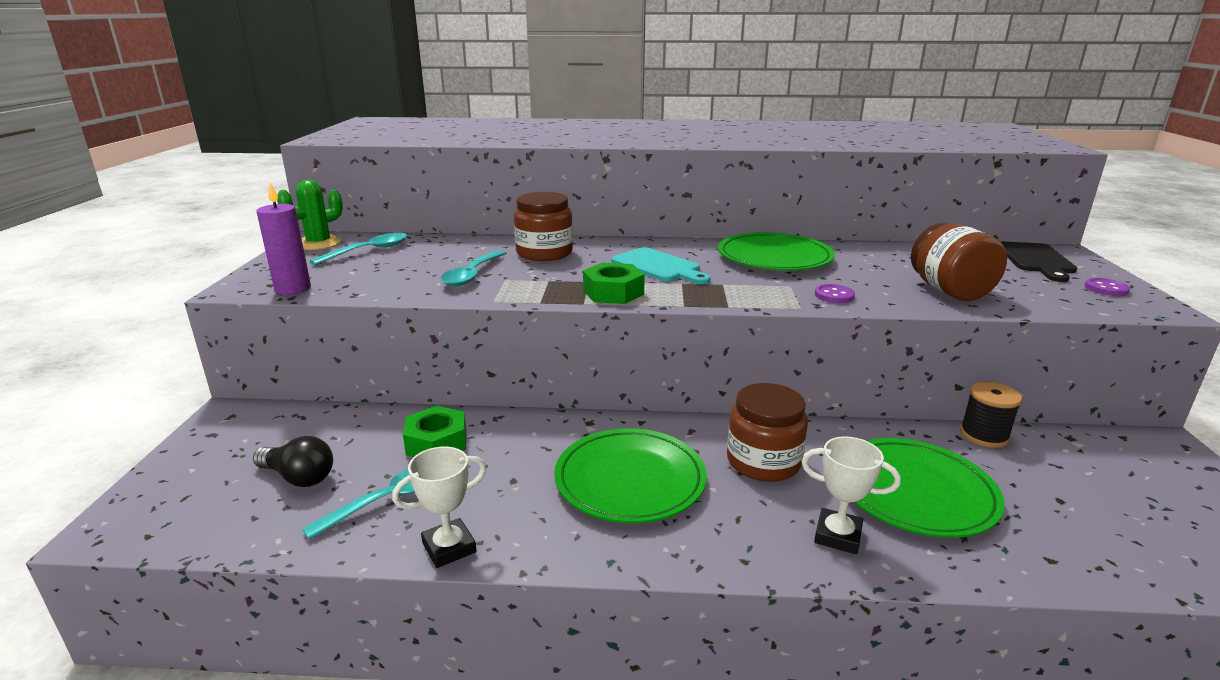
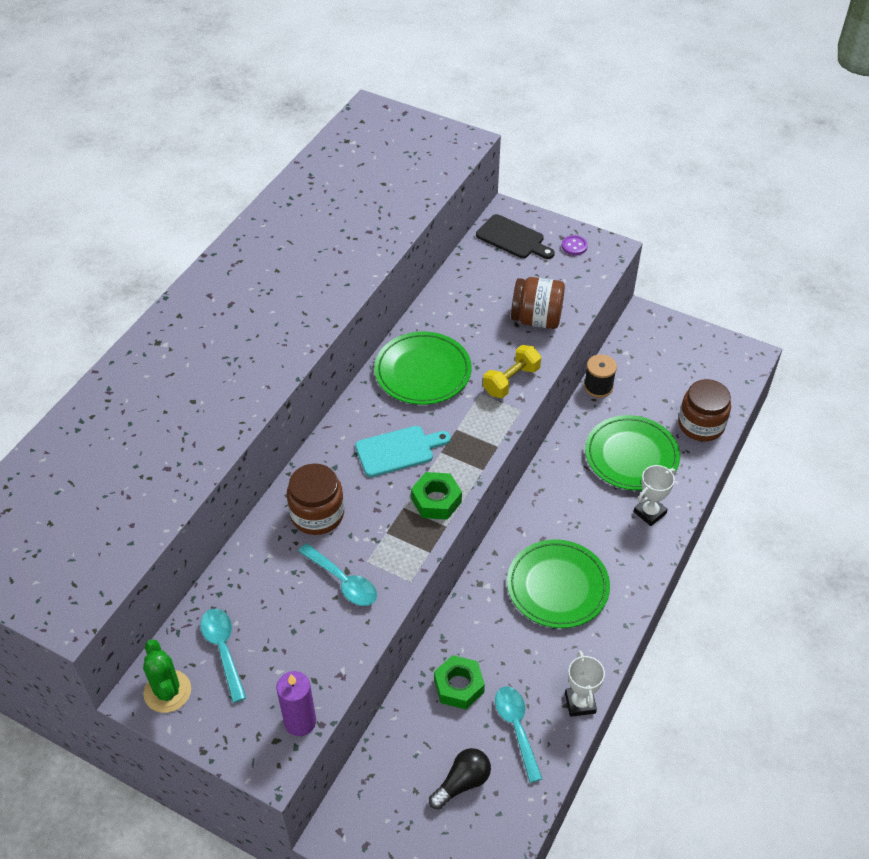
camera: 65 degrees left, 25 degrees up
(763, 462) = (572, 509): brown jar -> brown jar (701, 425)
(834, 295) = (511, 381): purple button -> yellow dumbbell

